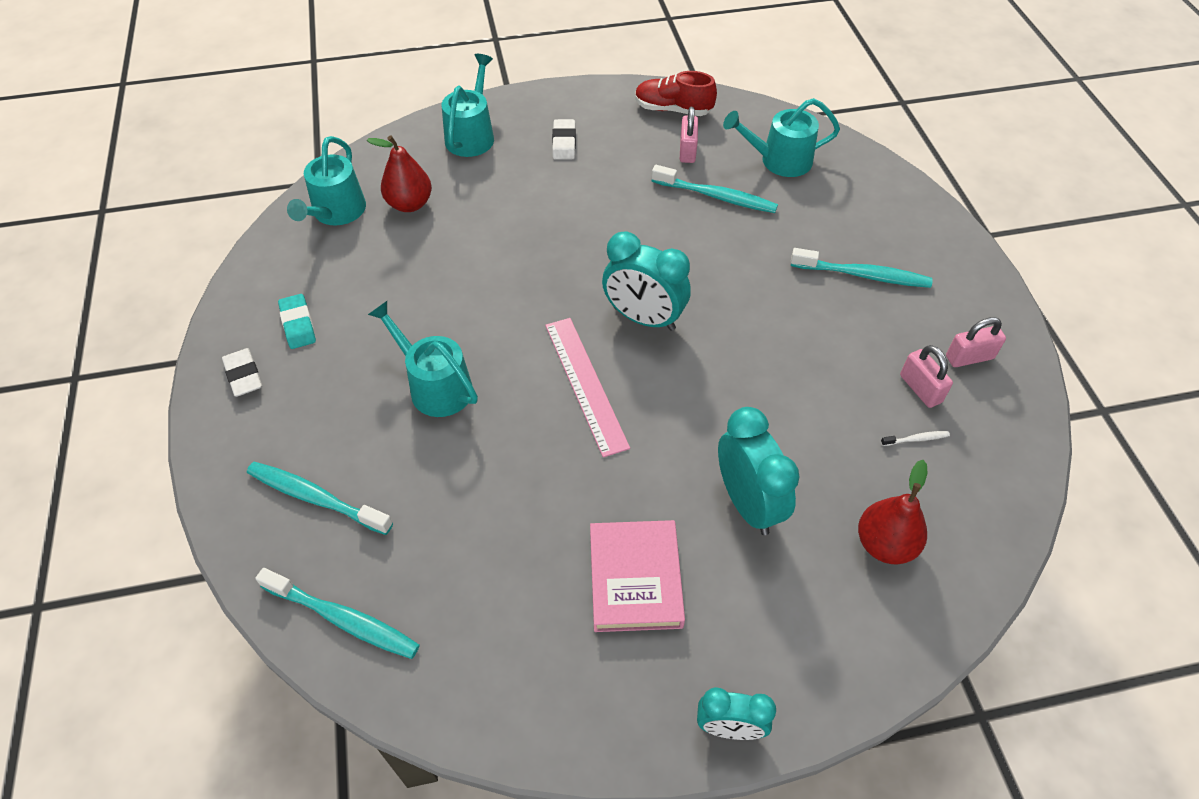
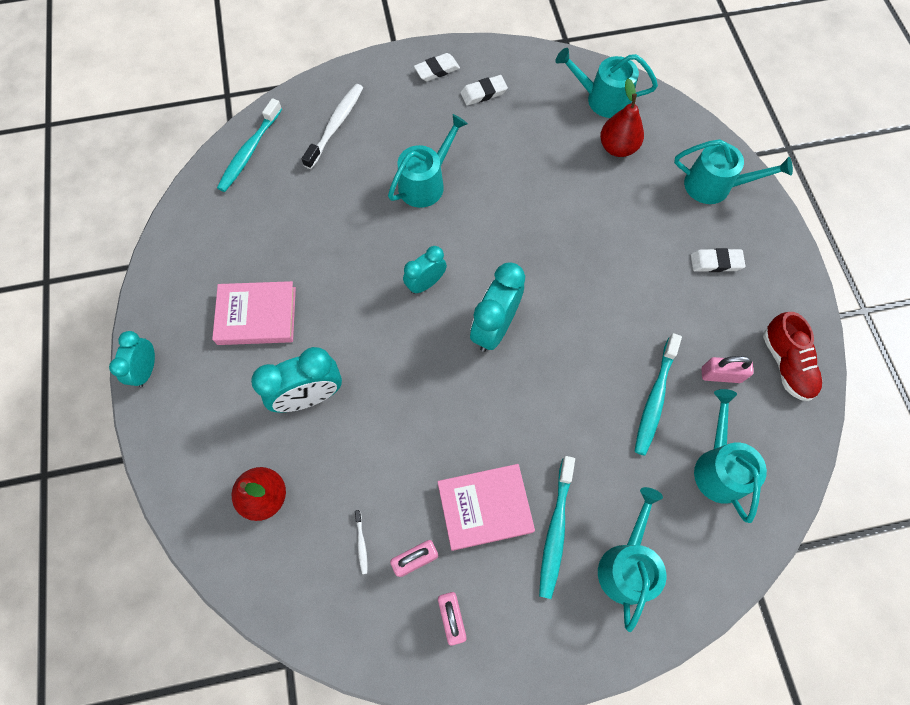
camera: 90 degrees right, 15 degrees up
(298, 324) = (483, 93): turquoise eraser -> white eraser
(316, 498) = (335, 125): turquoise toothbrush -> white toothbrush
(586, 384) = (425, 283): pink ruler -> turquoise clock
(673, 109) = (786, 364): red shoe -> red shoe turned 150 degrees clockwise
(852, 330) = (485, 507): none -> pink book
(884, 227) = (627, 565): none -> turquoise watering can

